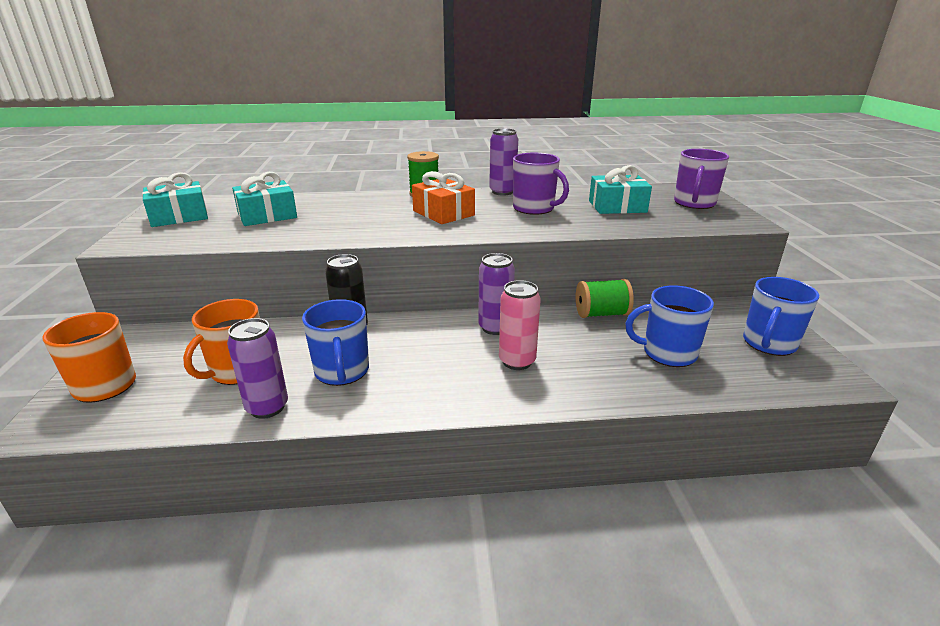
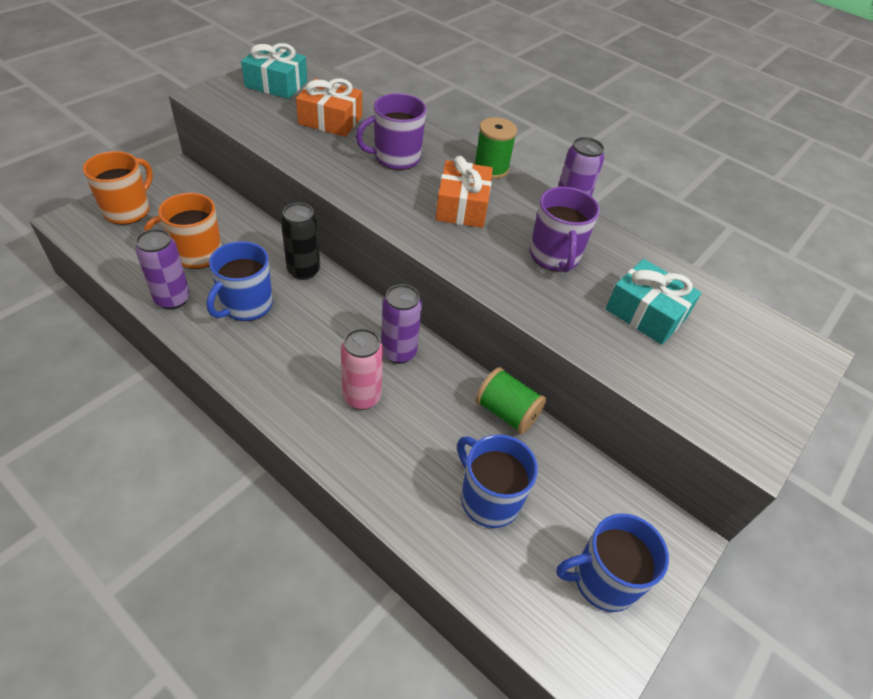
camera: 40 degrees right, 20 degrees up
(267, 215) = (330, 120): turquoise gift -> orange gift
(694, 203) = (750, 372): purple mug -> purple mug (395, 158)

